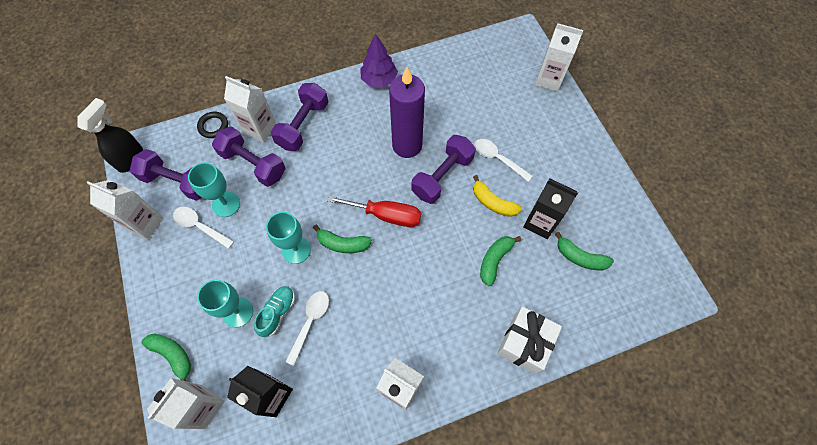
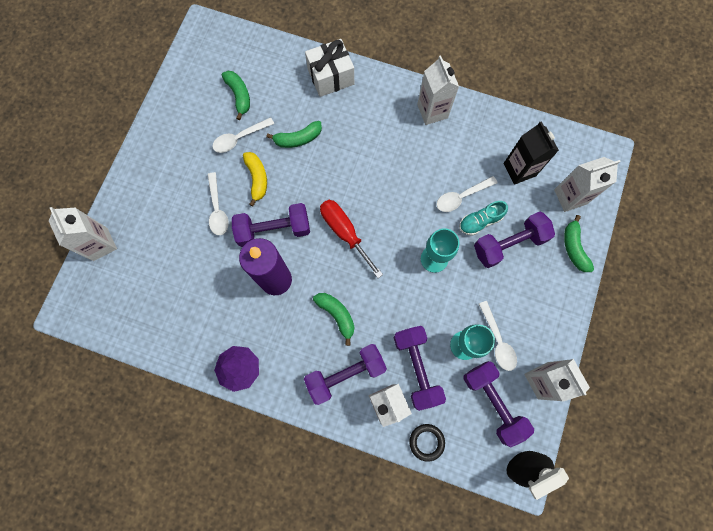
camera: 140 degrees left, 10 degrees up
(238, 312) = (509, 244): turquoise goblet -> purple dumbbell
(343, 244) = (395, 236): green banana -> green banana (337, 315)
(540, 223) = (239, 138): black carton -> white spoon

